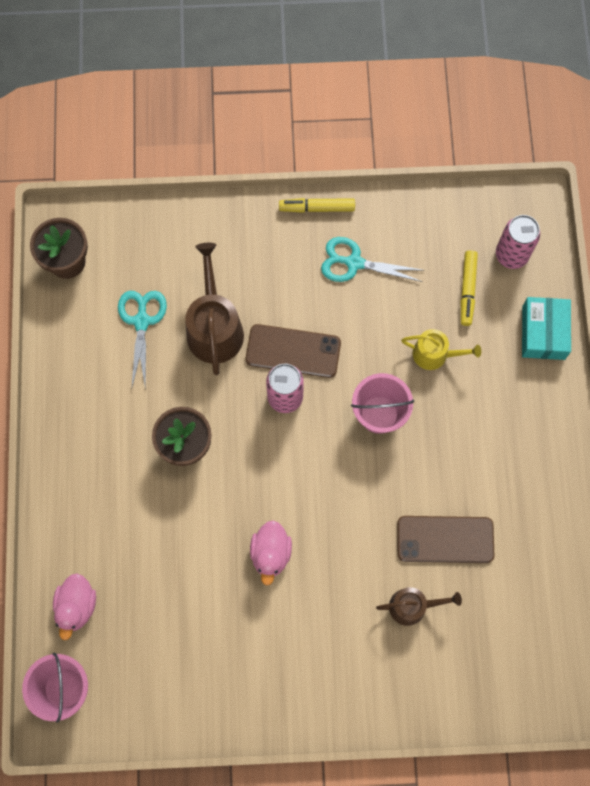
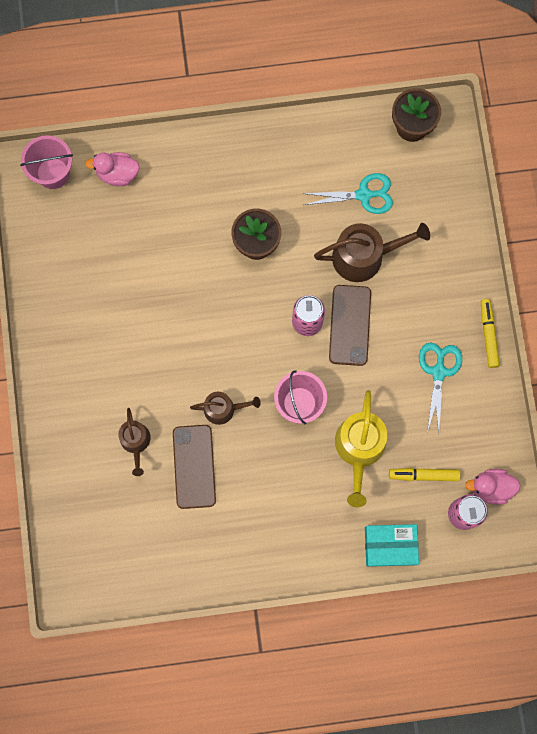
camera: 85 degrees right, 5 degrees up
(271, 553) = (171, 322): pink duck -> pink duck (490, 488)
(379, 500) = (223, 409): none -> brown watering can
(434, 354) = (359, 449): yellow watering can -> yellow watering can, size x1.67

